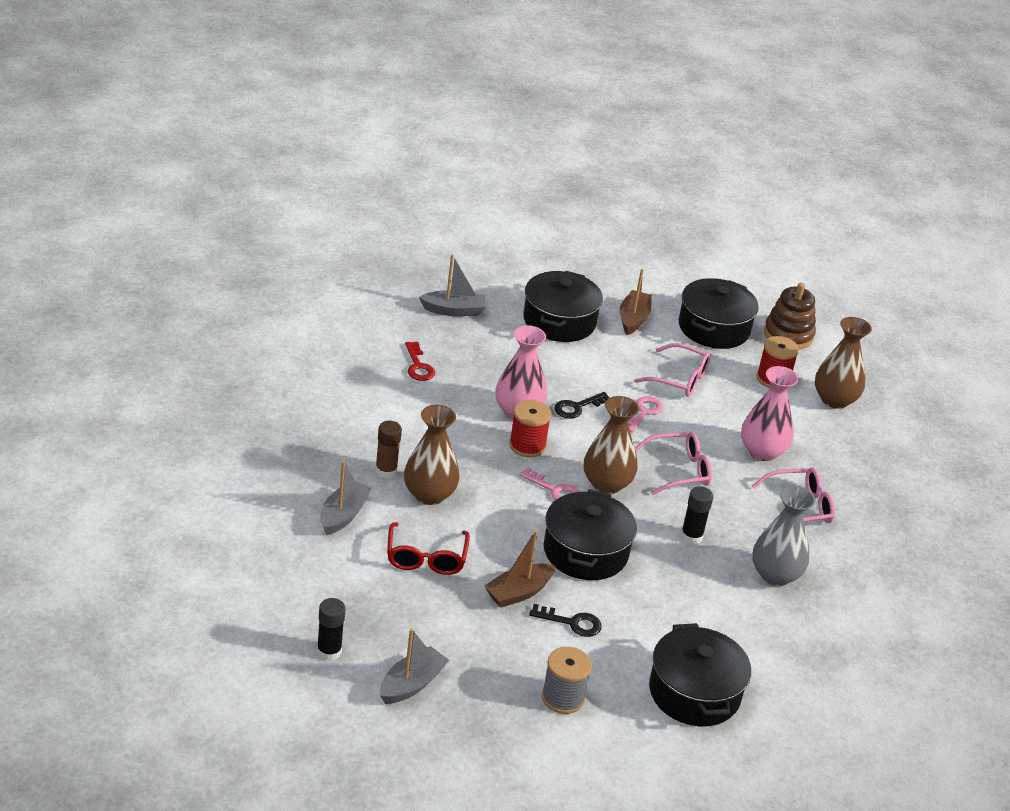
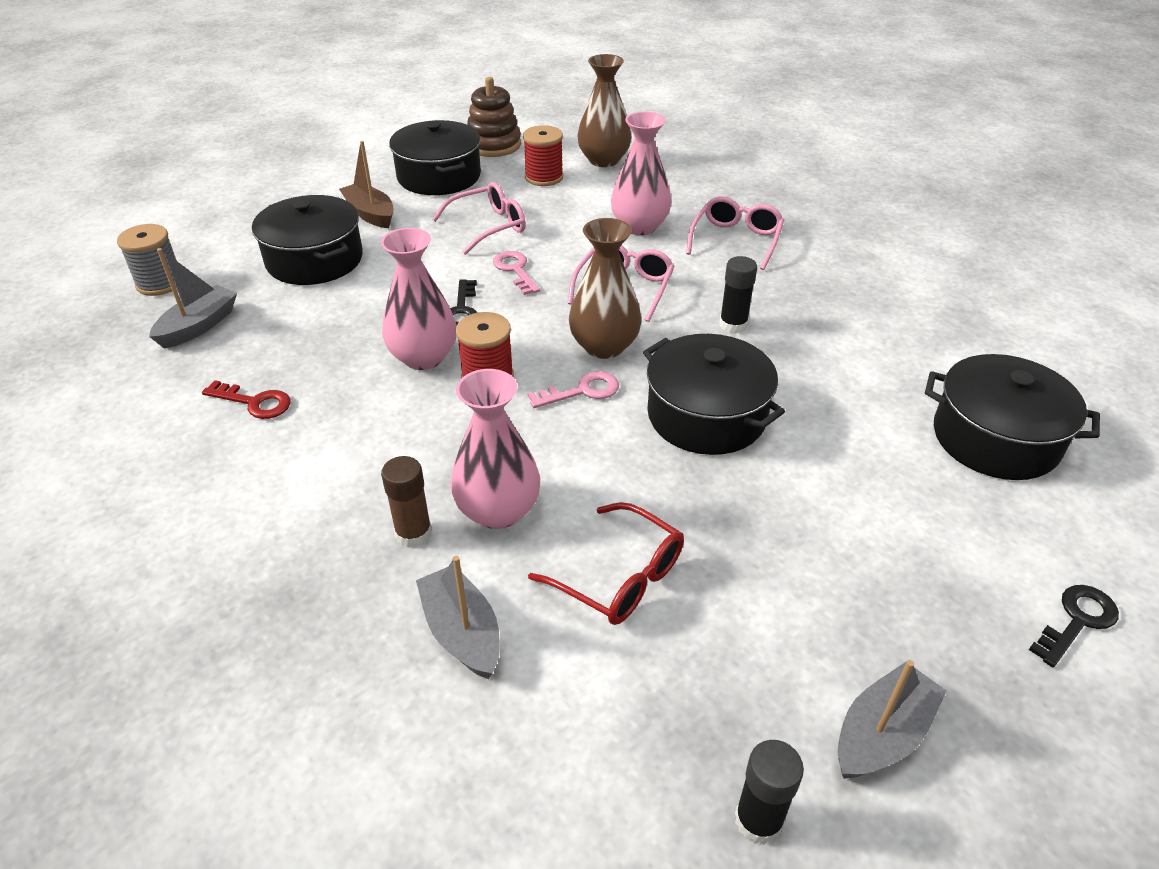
camera: 50 degrees left, 5 degrees up
(411, 684) = (882, 734): grey boat -> grey boat turned 60 degrees clockwise
(429, 494) = (498, 510): brown vase -> pink vase
(518, 593) = (745, 512): brown boat -> none
(563, 698) = (968, 564): grey spool -> grey spool (160, 283)
(572, 622) = (827, 487): black key -> black key (1077, 621)
(775, 575) = (827, 297): grey vase -> none

